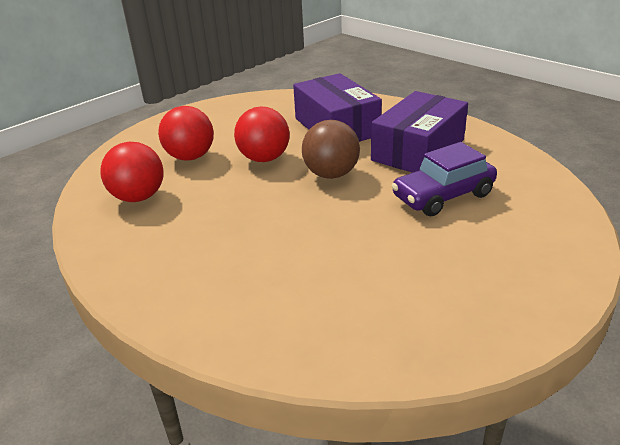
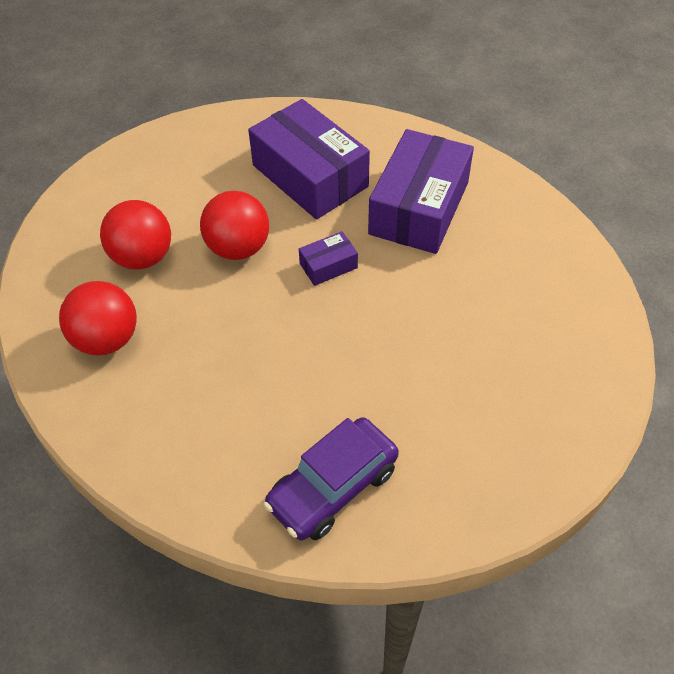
camera: 15 degrees left, 20 degrees up
(331, 174) = (328, 265): brown ball -> purple box
(443, 196) = (463, 284): purple car -> purple car (333, 487)

